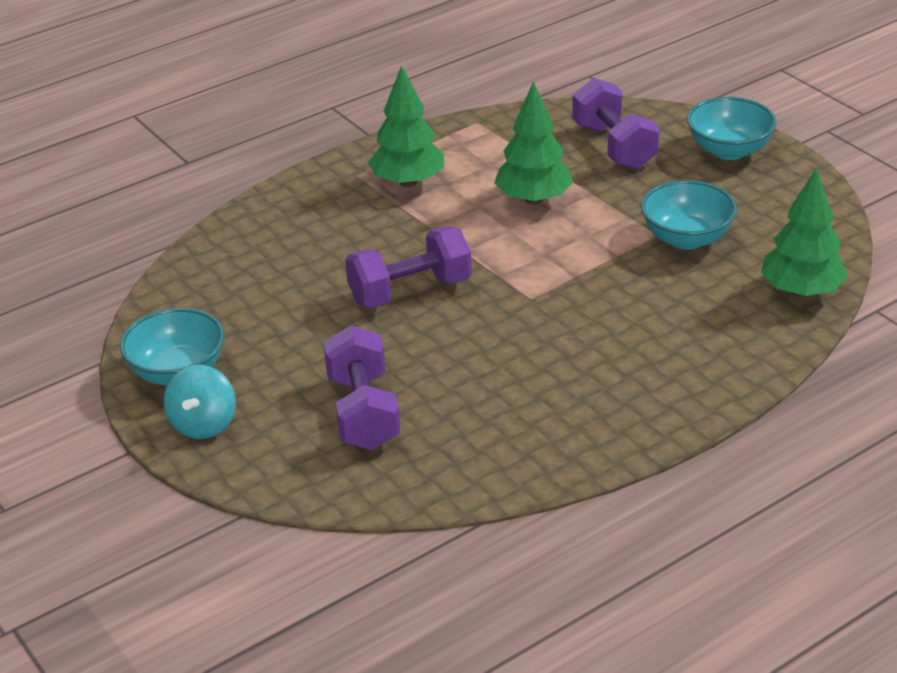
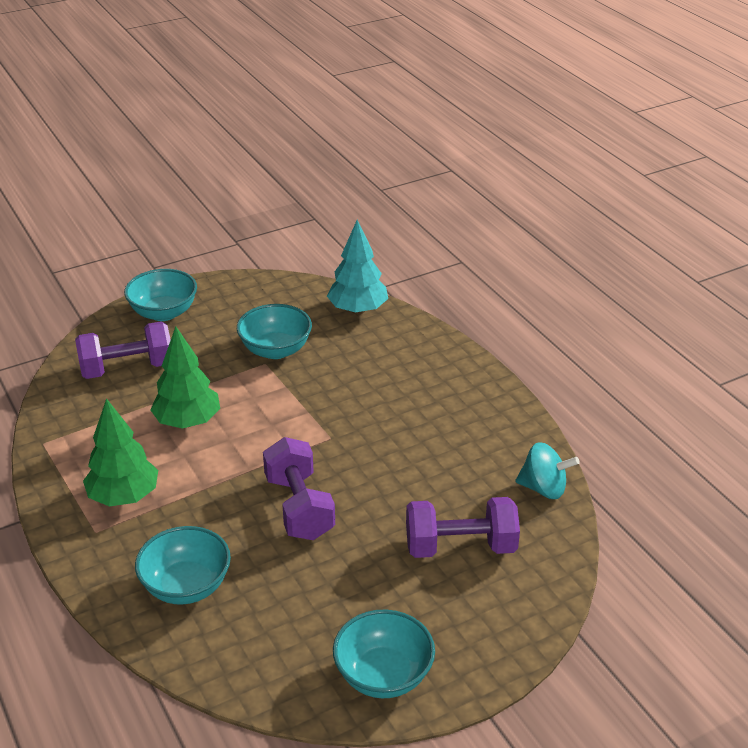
camera: 85 degrees left, 0 degrees up
(203, 424) = (463, 655): turquoise spinning top -> turquoise spinning top (544, 488)
(289, 238) = (186, 586): none -> turquoise bowl
(801, 291) = (358, 310): green tree -> turquoise tree

